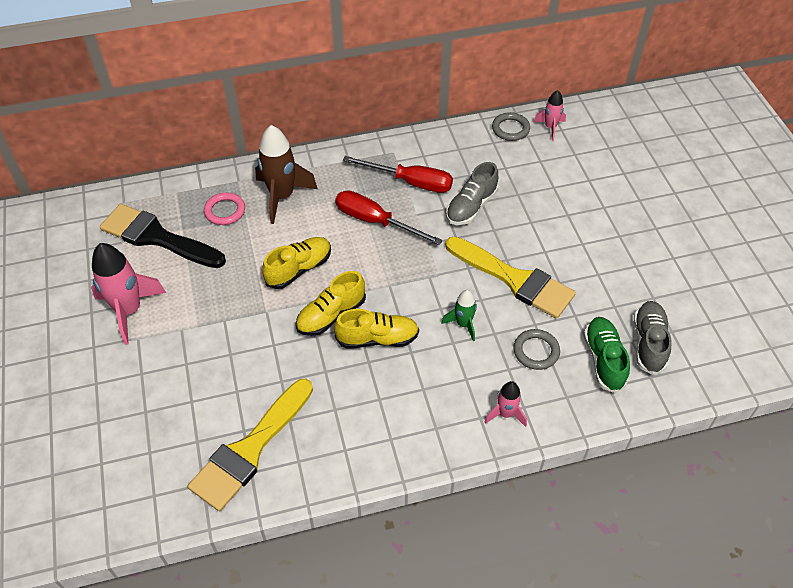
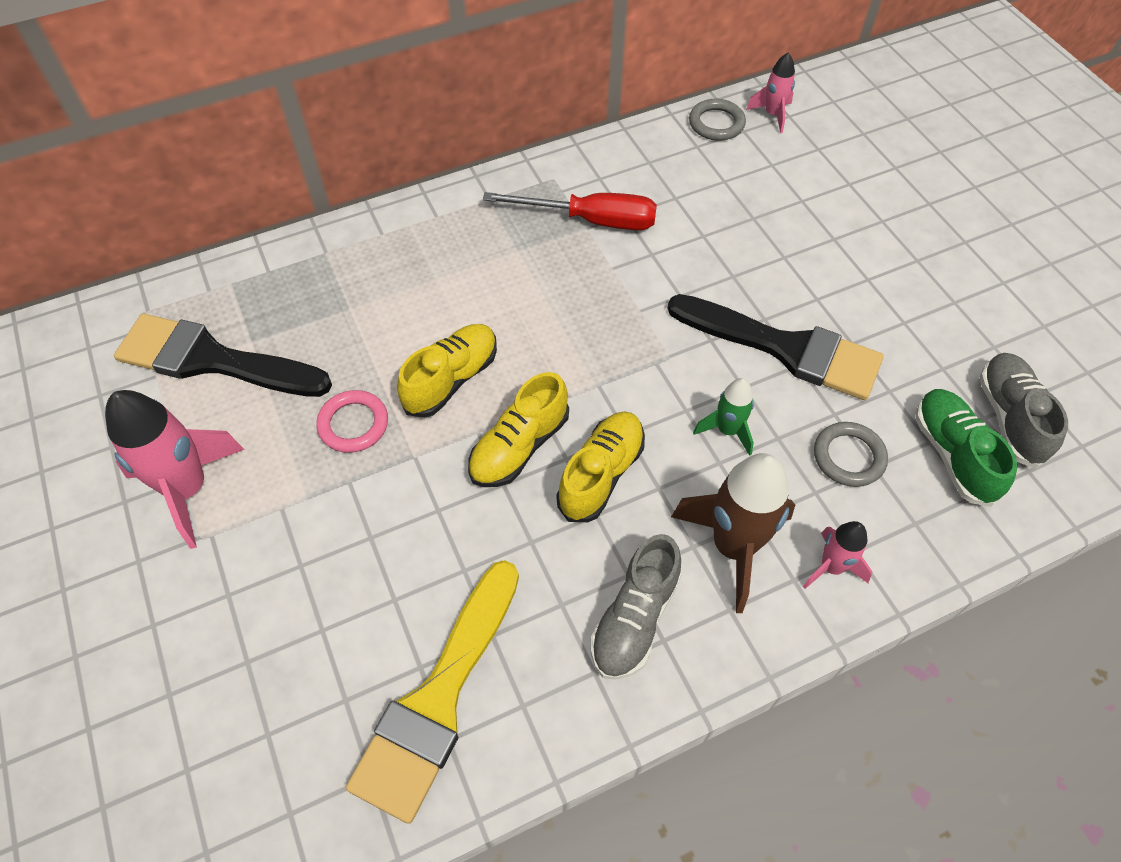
camera: 10 degrees left, 5 degrees up
(225, 211) = (314, 302): pink ring -> pink ring (353, 424)
(282, 196) = (399, 268): brown rocket -> brown rocket (733, 546)
(375, 221) = (553, 287): red screwdriver -> none
(377, 338) = (601, 474): yellow shoe -> yellow shoe turned 45 degrees counterclockwise
(471, 206) = (690, 245): grey shoe -> grey shoe (635, 618)
(514, 279) = (785, 348): yellow brush -> black brush

